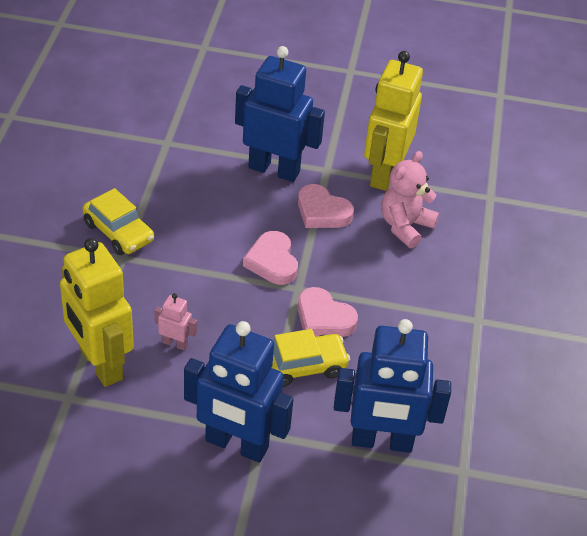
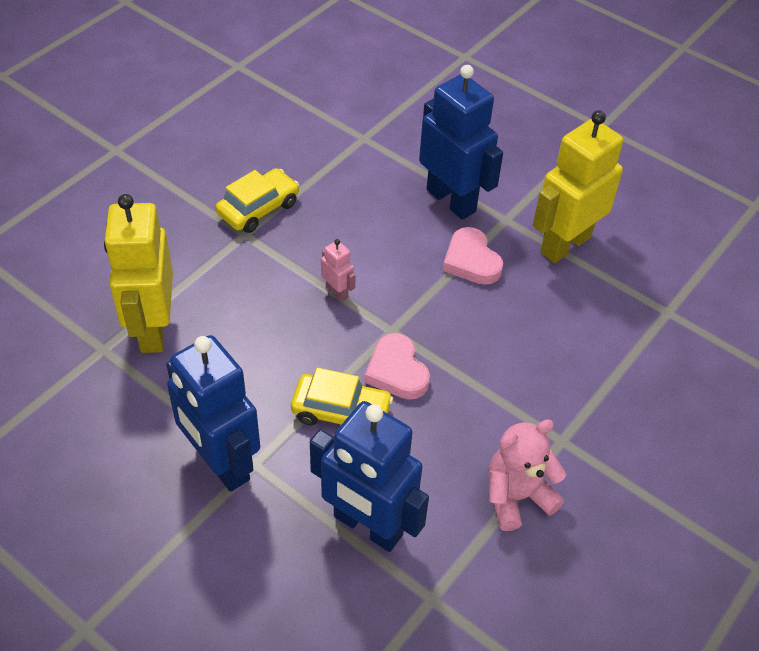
camera: 30 degrees right, 5 degrees up
(118, 232) = (258, 208): yellow car -> yellow car turned 120 degrees counterclockwise
(175, 343) = (234, 337): pink robot -> pink robot (337, 292)
(272, 262) = (385, 293): pink heart -> none
(405, 226) = (549, 308): pink teddy bear -> pink teddy bear (517, 496)

